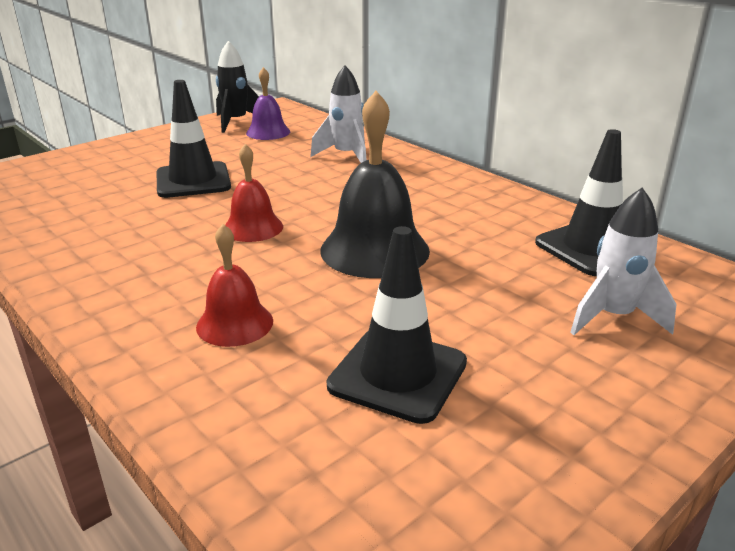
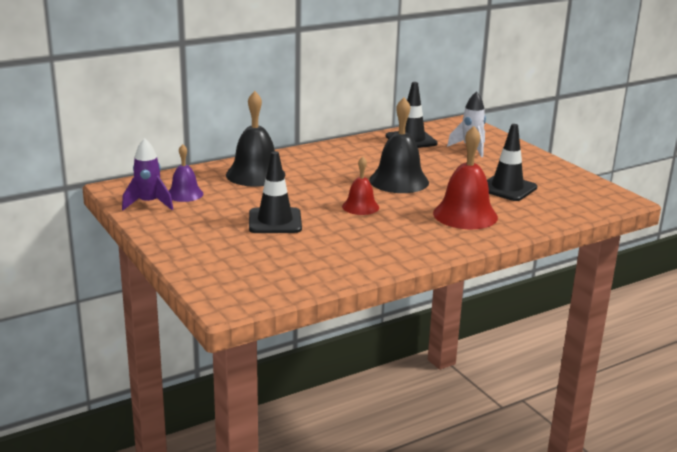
camera: 80 degrees left, 5 degrees down
(235, 323) = (465, 215): red bell -> red bell, size x1.71
(236, 122) = (148, 204): black rocket -> purple rocket
(346, 156) = (255, 174): white rocket -> black bell

